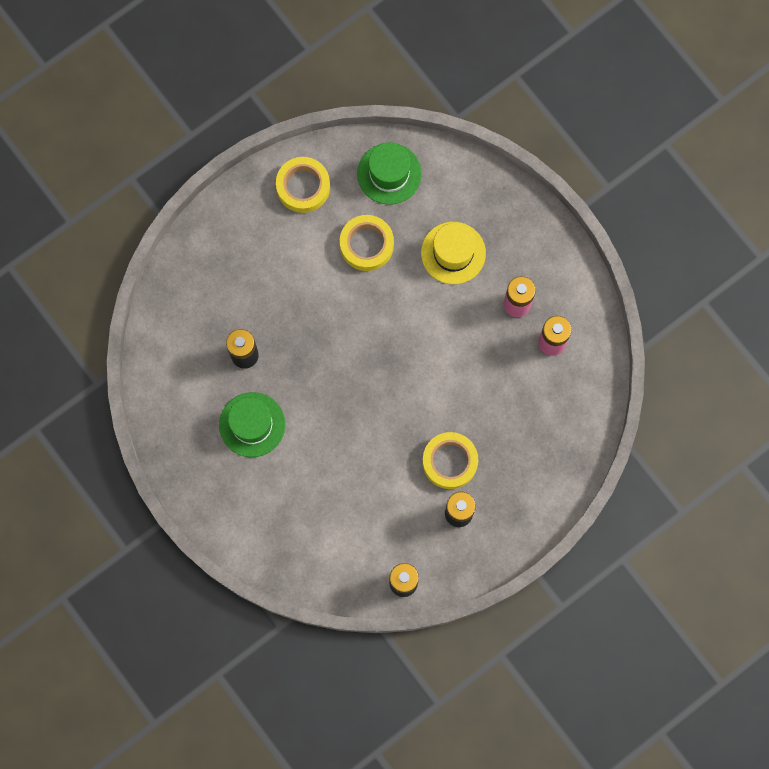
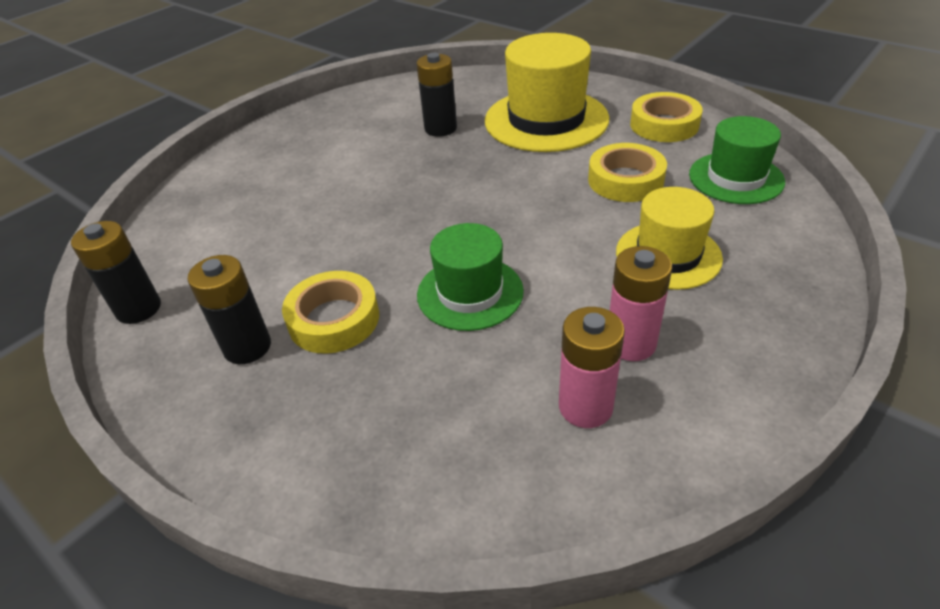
camera: 80 degrees right, 35 degrees down
(252, 424) = (359, 148): green hat -> green hat (470, 293)
(262, 270) = (546, 120): none -> yellow hat

